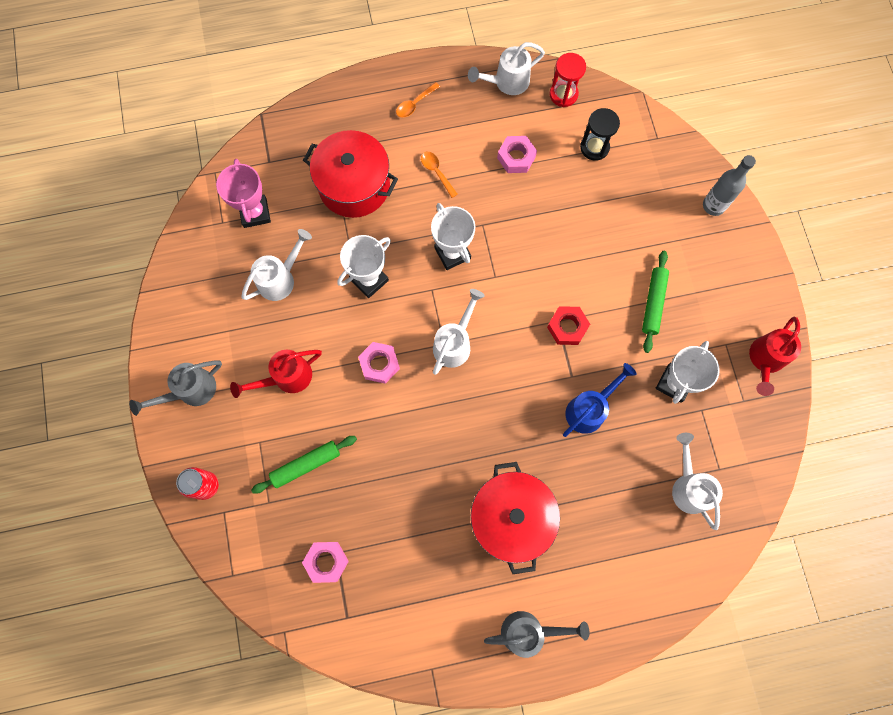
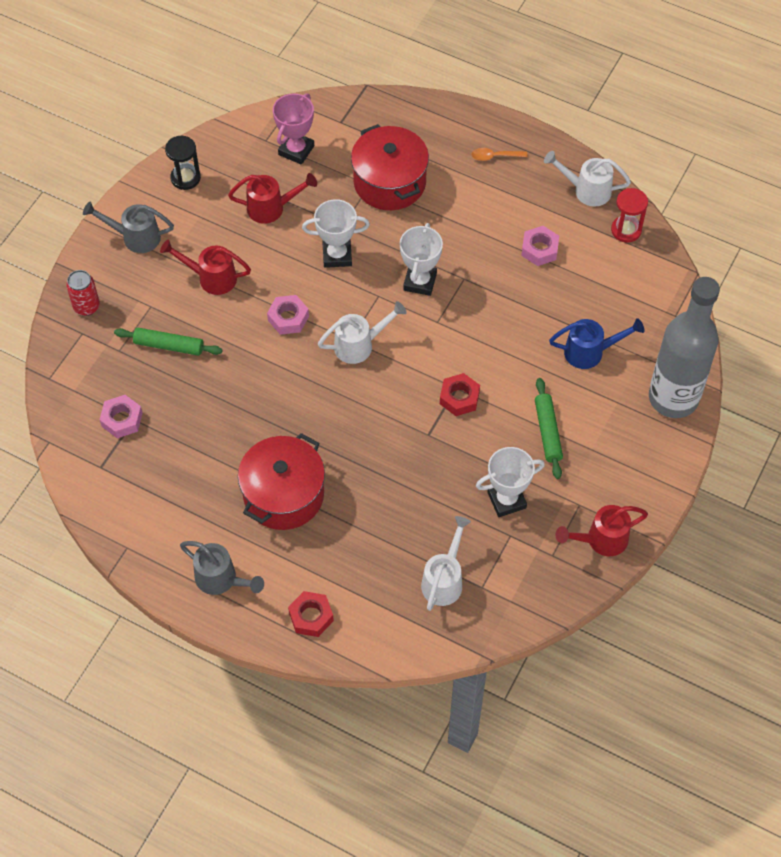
camera: 40 degrees right, 15 degrees down
(280, 279) = (271, 208): white watering can -> red watering can
(436, 172) = (464, 216): orange spoon -> none
(589, 409) = (418, 467): blue watering can -> blue watering can (589, 352)
(594, 147) = (613, 286): black hourglass -> black hourglass (185, 178)
(622, 602) = (311, 617): none -> red nut
(653, 303) = (548, 432): green rolling pin -> green rolling pin turned 60 degrees counterclockwise
(713, 206) = (673, 398): grey bottle -> grey bottle, size x2.01

